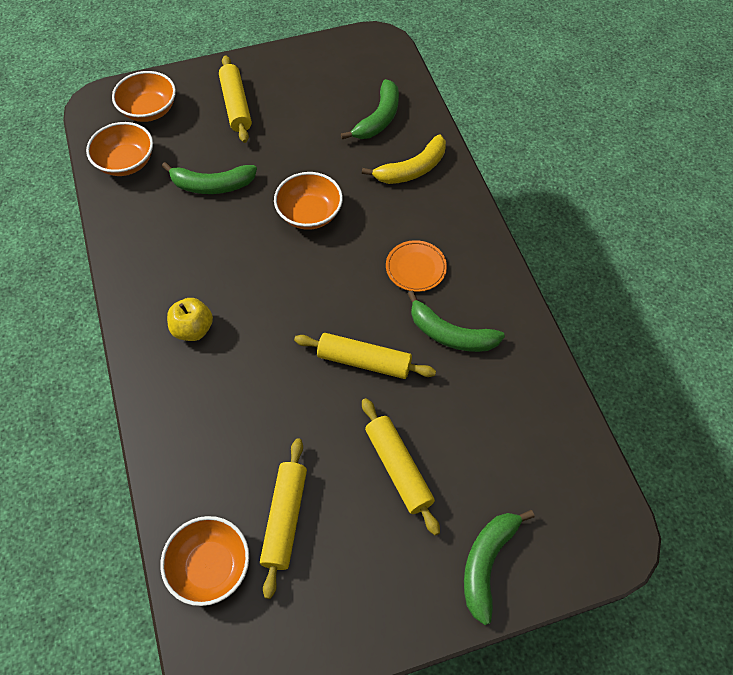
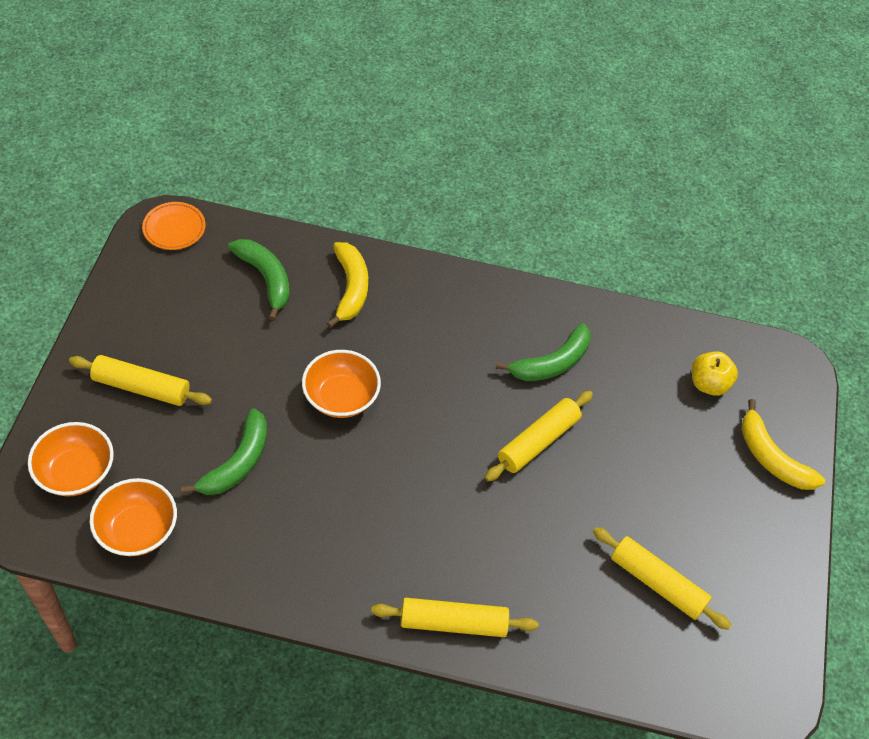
camera: 65 degrees left, 5 degrees down
(193, 329) = (410, 564): yellow apple -> yellow apple (708, 384)
(210, 567) = (671, 665): orange bowl -> none
(398, 468) = (657, 472): yellow rolling pin -> yellow rolling pin (453, 623)
(416, 268) = (466, 349): orange plate -> orange plate (174, 228)
(487, 563) = (771, 457): green banana -> yellow banana

